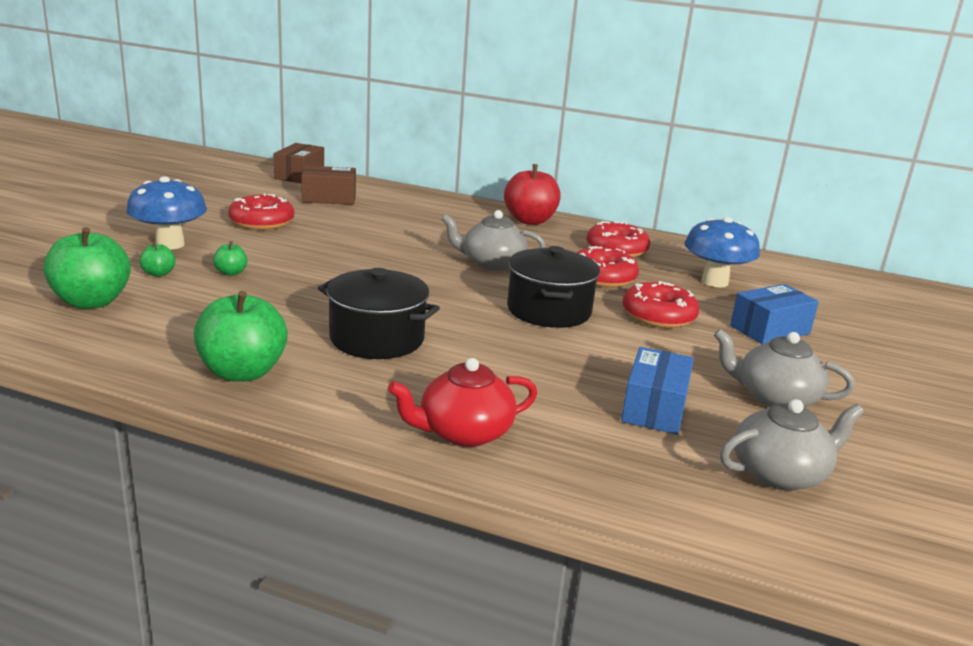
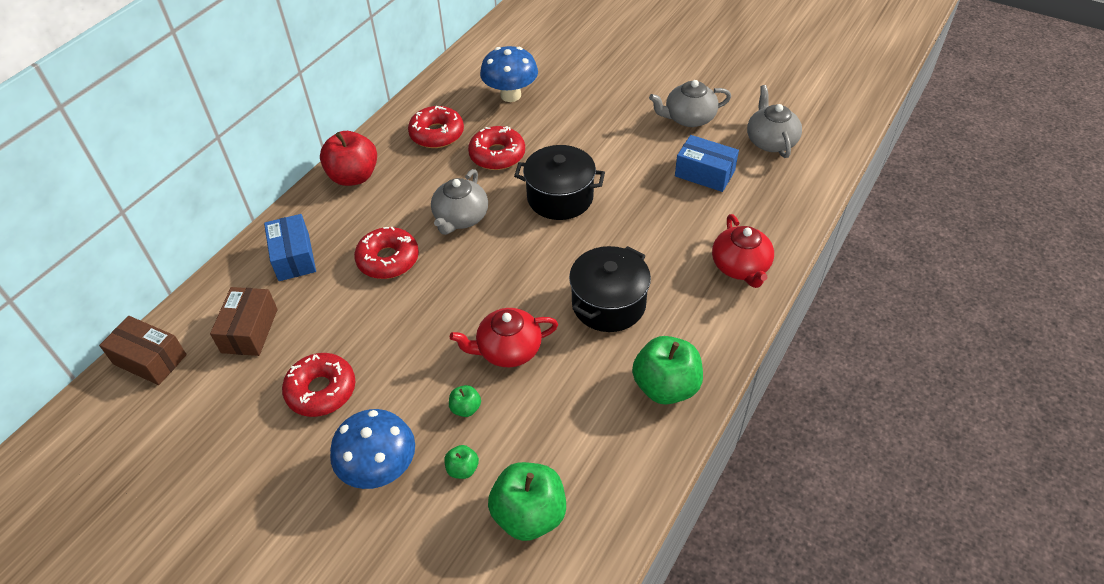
camera: 75 degrees left, 25 degrees up
(305, 288) = (508, 350): none -> red teapot
(658, 316) = (571, 140): red donut -> red donut (388, 259)
(769, 330) = (595, 92): blue box -> blue box (294, 257)
(774, 398) = (688, 118): grey teapot -> grey teapot turned 45 degrees clockwise

